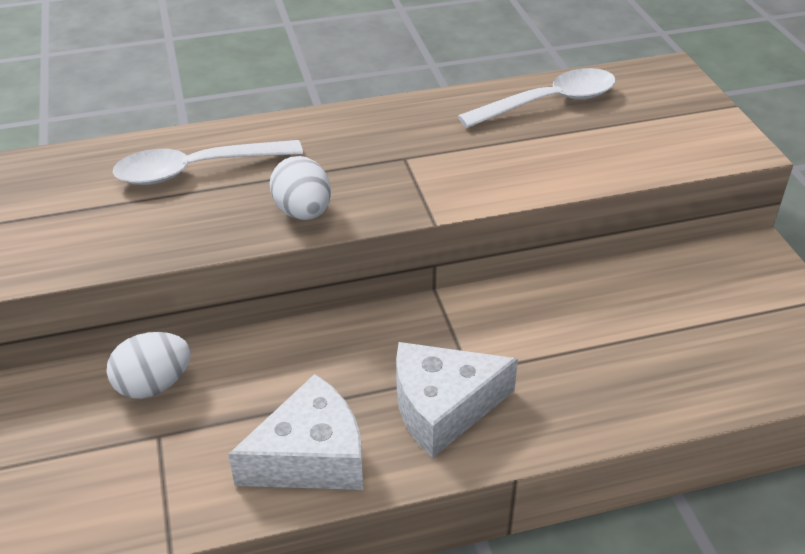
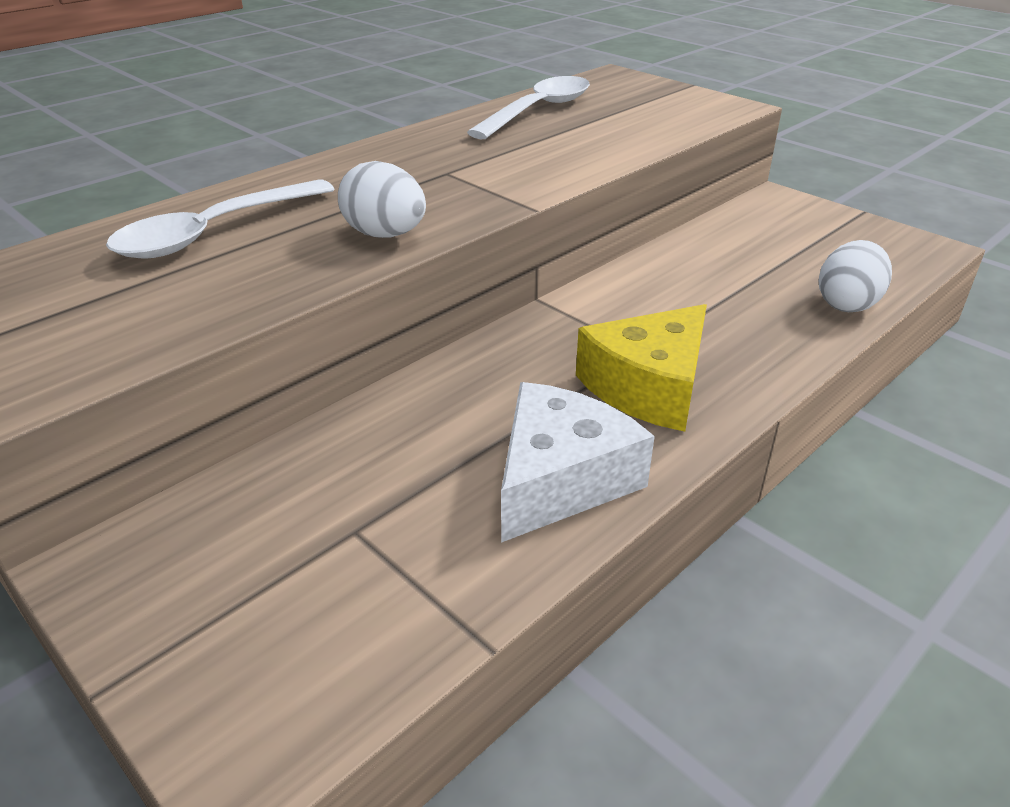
camera: 30 degrees left, 5 degrees down
(154, 385) = (300, 483): white egg -> white egg (847, 304)
(443, 407) = (649, 386): white cheese -> yellow cheese

